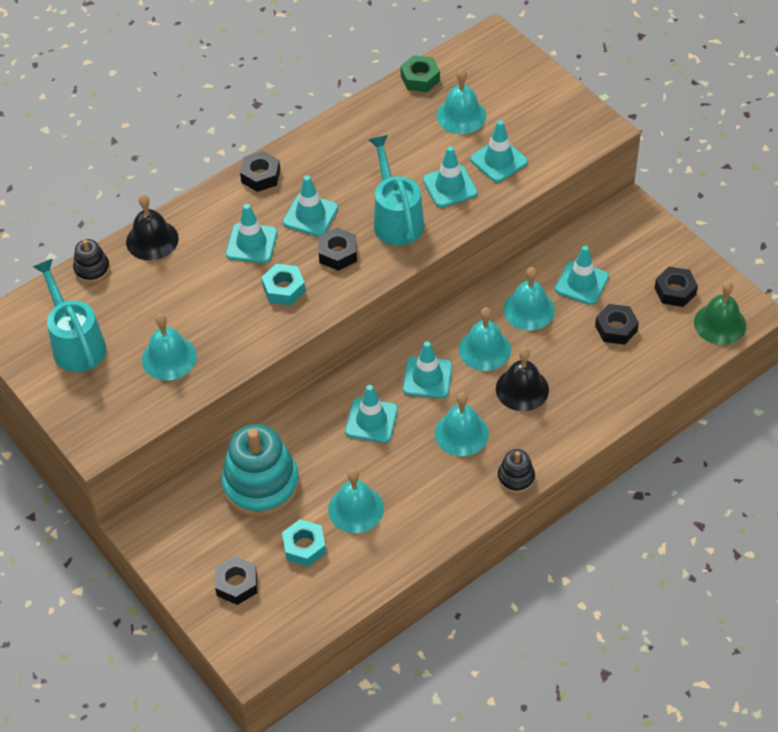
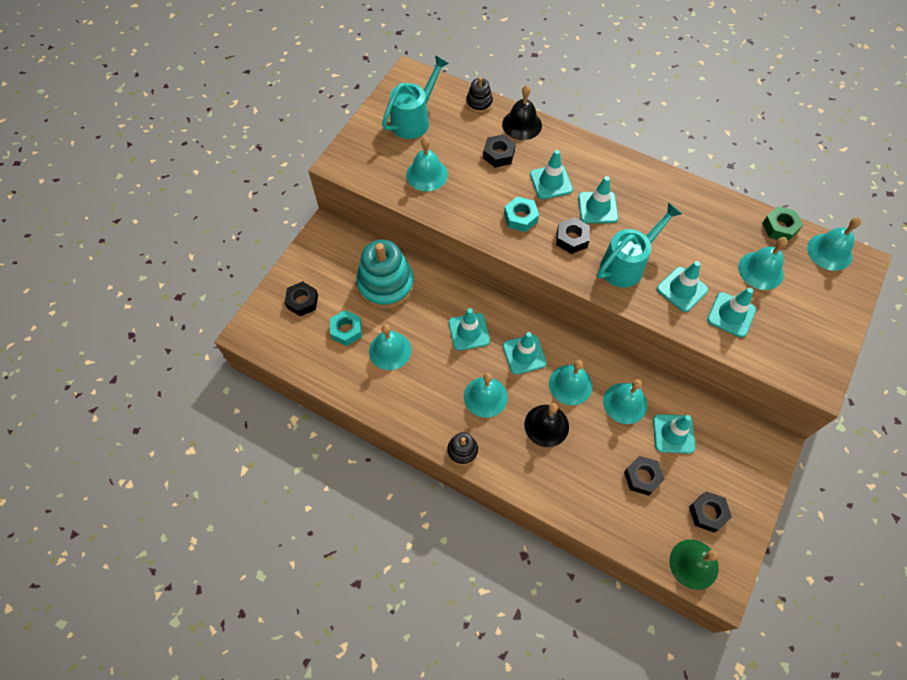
camera: 65 degrees right, 10 degrees up
(260, 176) = (616, 163): black nut -> black nut (498, 154)
(468, 54) = (829, 251): none -> turquoise bell

